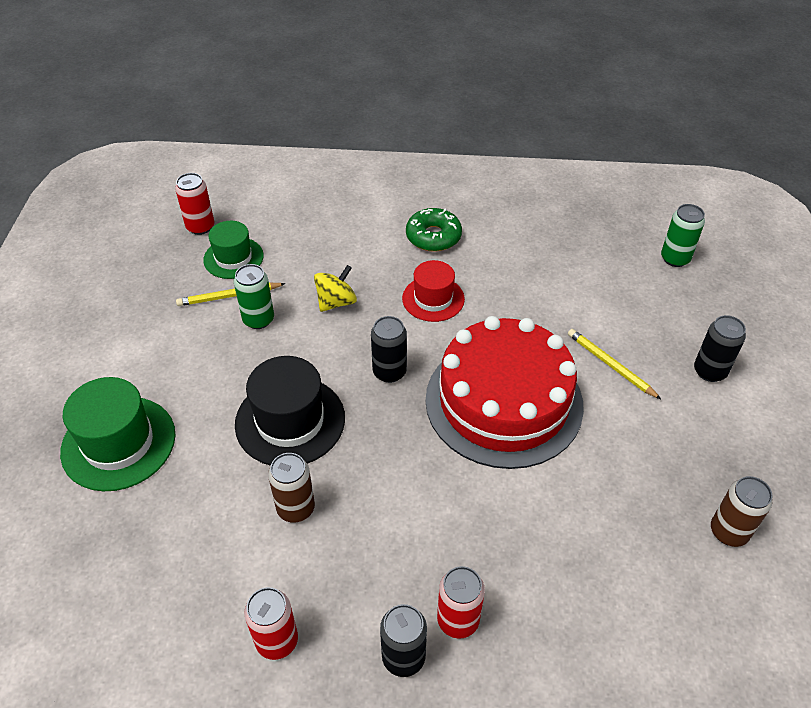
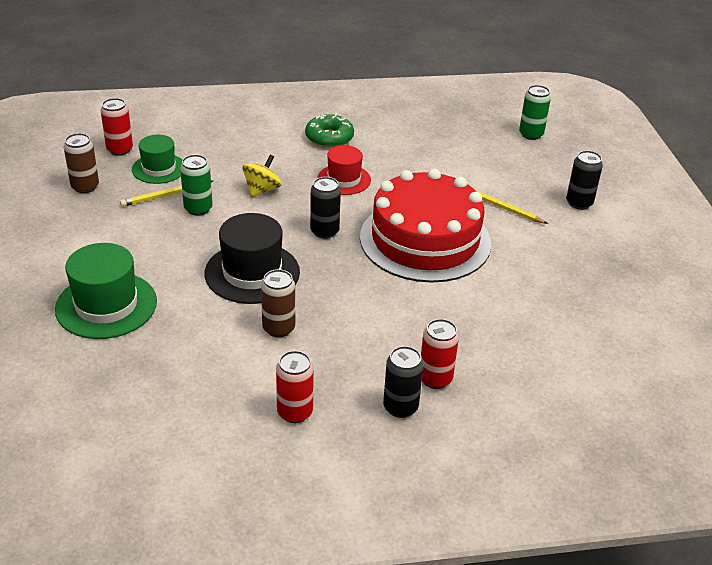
camera: 15 degrees left, 10 degrees down
(728, 531) = (622, 298): brown can -> brown can (85, 187)

